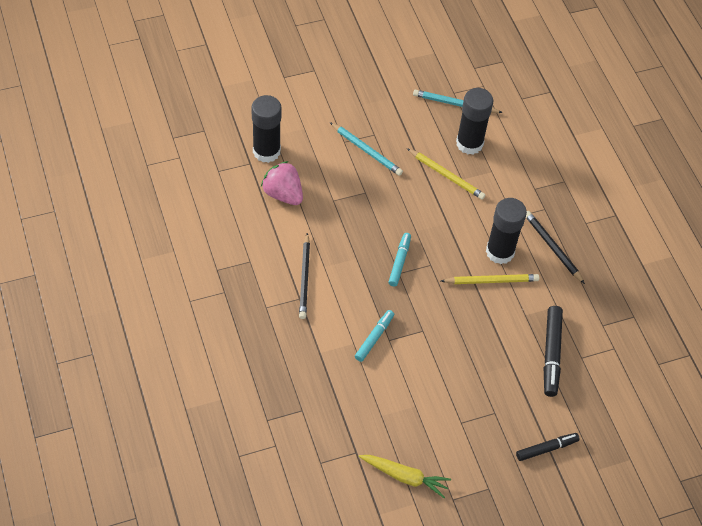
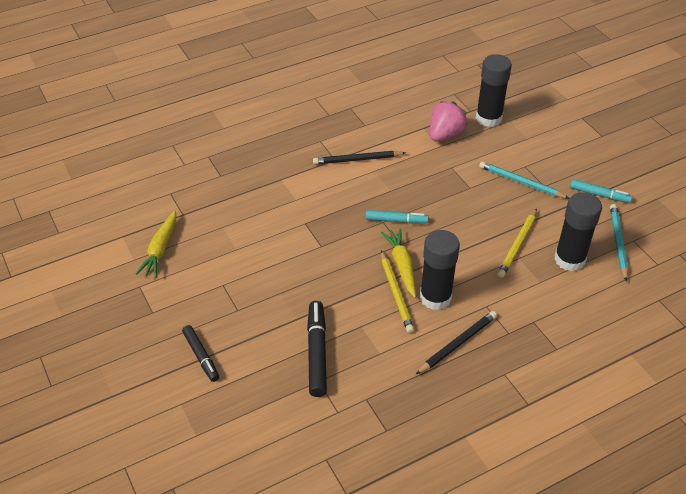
camera: 85 degrees right, 10 degrees down
(366, 150) = (521, 182): turquoise pencil -> turquoise pencil turned 90 degrees clockwise
(374, 338) = (305, 212): turquoise marker -> turquoise marker (599, 195)
(458, 269) = (401, 266): none -> yellow carrot
(551, 354) = (316, 352): black marker -> black marker turned 90 degrees clockwise

